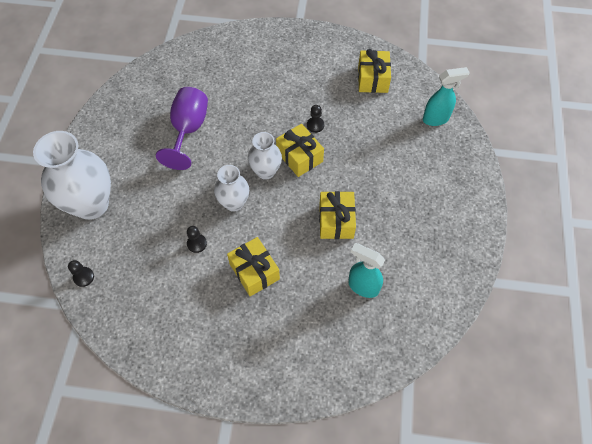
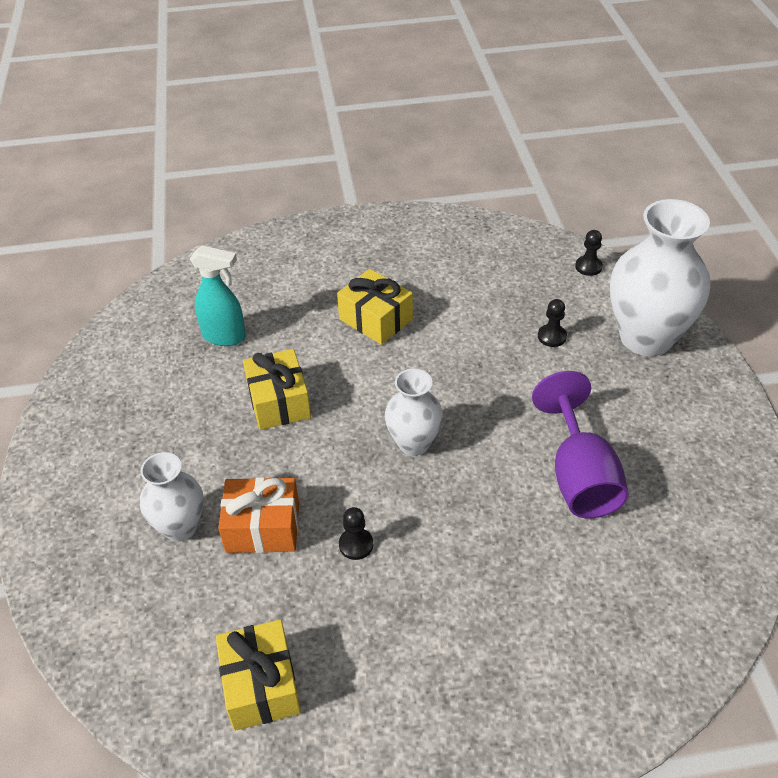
camera: 165 degrees right, 15 degrees down
(197, 243) = (468, 330): black pawn -> black pawn (552, 336)
(234, 203) = (442, 388): white vase -> white vase (180, 527)
(299, 157) = (366, 480): yellow gift -> none
(360, 145) = (263, 527): none -> orange gift
(436, 119) = (116, 622): turquoise spray bottle -> none

